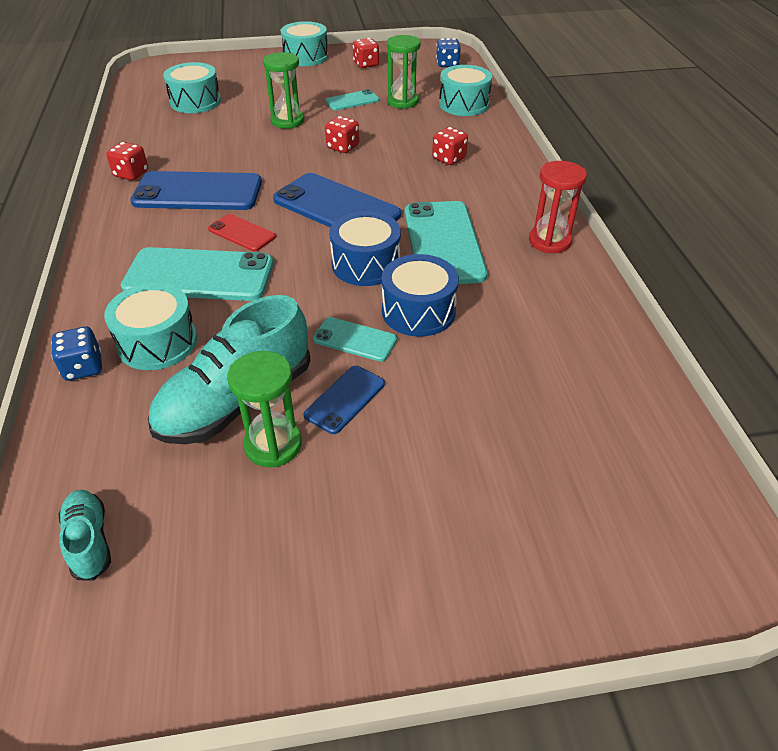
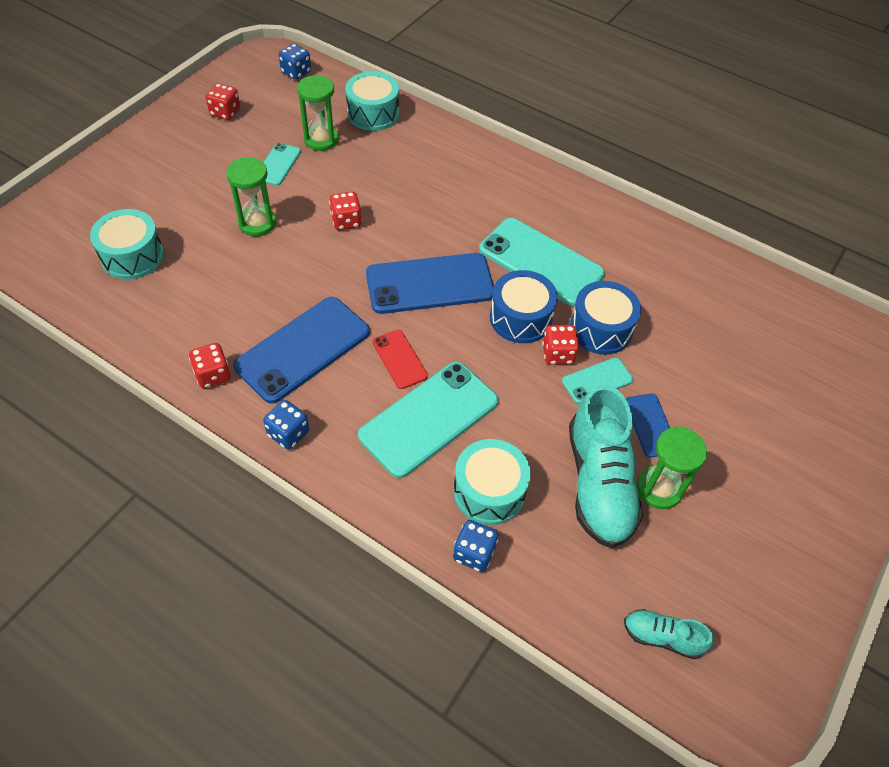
camera: 50 degrees left, 10 degrees up
(113, 226) = (288, 433): none -> blue dice
(242, 233) = (399, 359): red phone -> red phone turned 75 degrees clockwise
(305, 57) = (152, 135): turquoise drum -> none
(449, 159) = (440, 180): red dice -> red dice (558, 354)
(549, 241) = (596, 212): red hourglass -> none

